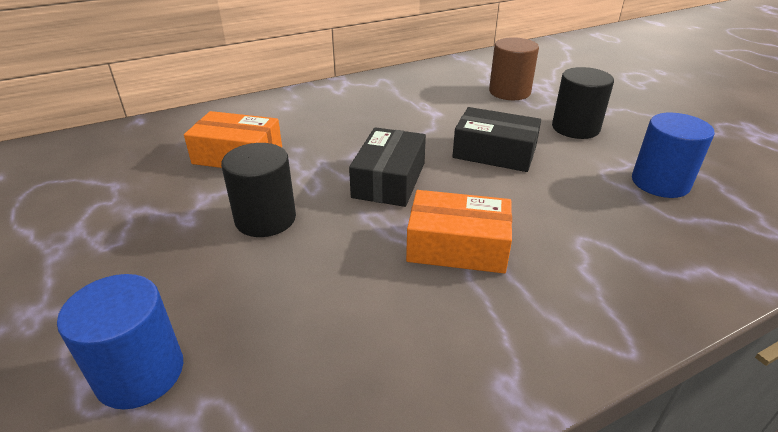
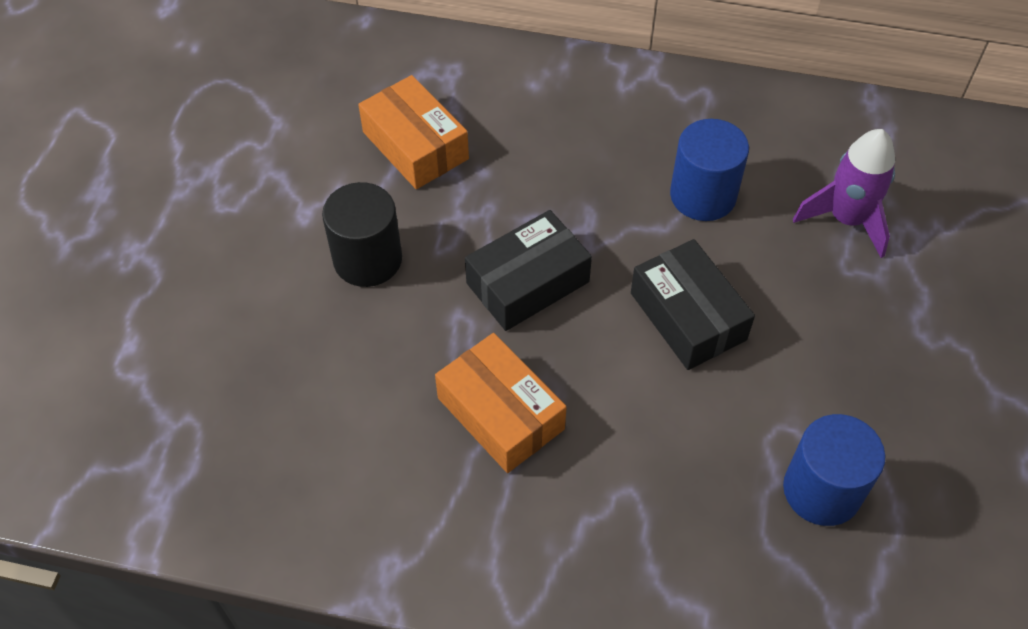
camera: 40 degrees right, 20 degrees up
(140, 373) = (166, 362): blue cylinder -> blue cylinder (703, 195)
(509, 92) = (846, 220): brown cylinder -> purple rocket
(575, 128) = (844, 341): black cylinder -> none

